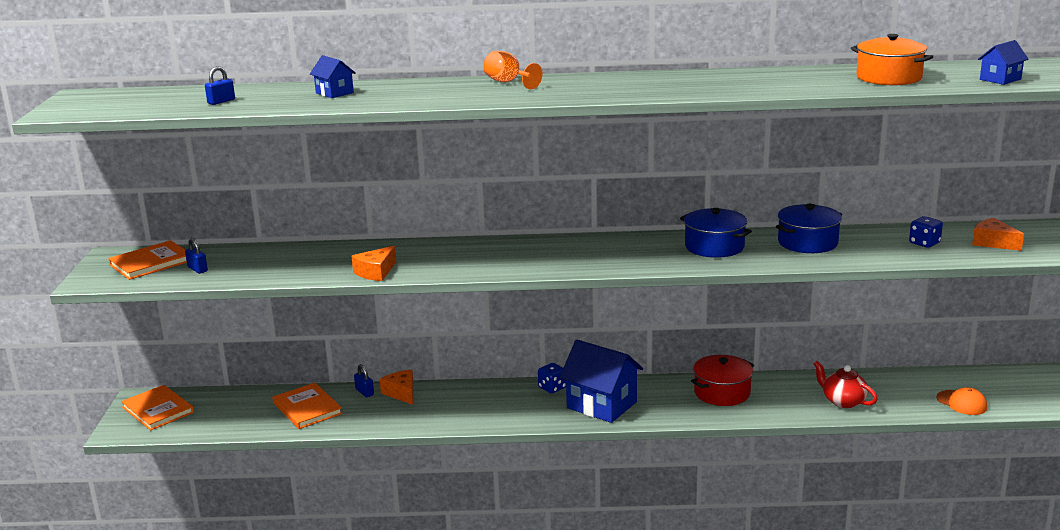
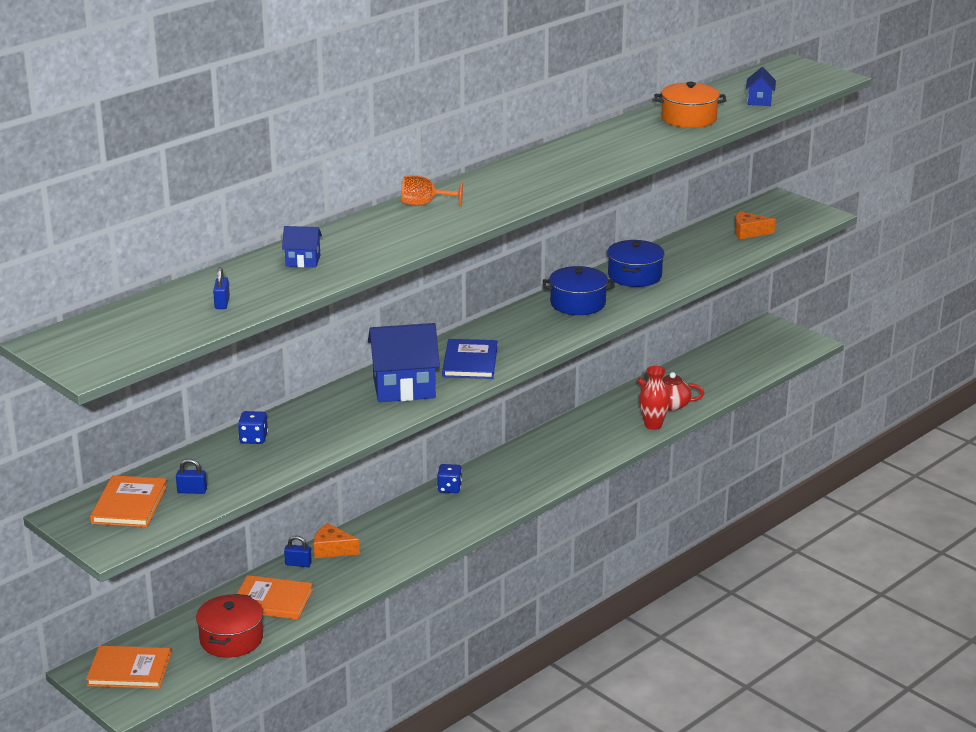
camera: 45 degrees left, 5 degrees up
(376, 272) = (361, 428): orange cheese -> none
(543, 258) = (470, 362): none -> blue book
(601, 405) = (510, 484): blue house -> blue house (404, 388)
(722, 393) = (580, 435): red pot -> red pot (231, 639)
(800, 411) = (653, 425): none -> red vase
(924, 243) = (708, 248): blue dice -> blue dice (253, 439)
(962, 403) = (742, 373): orange cap -> none

